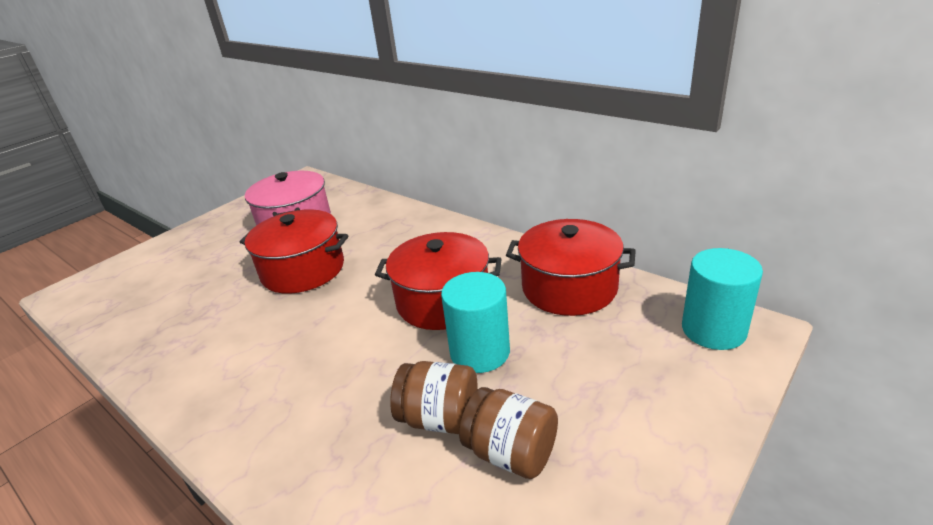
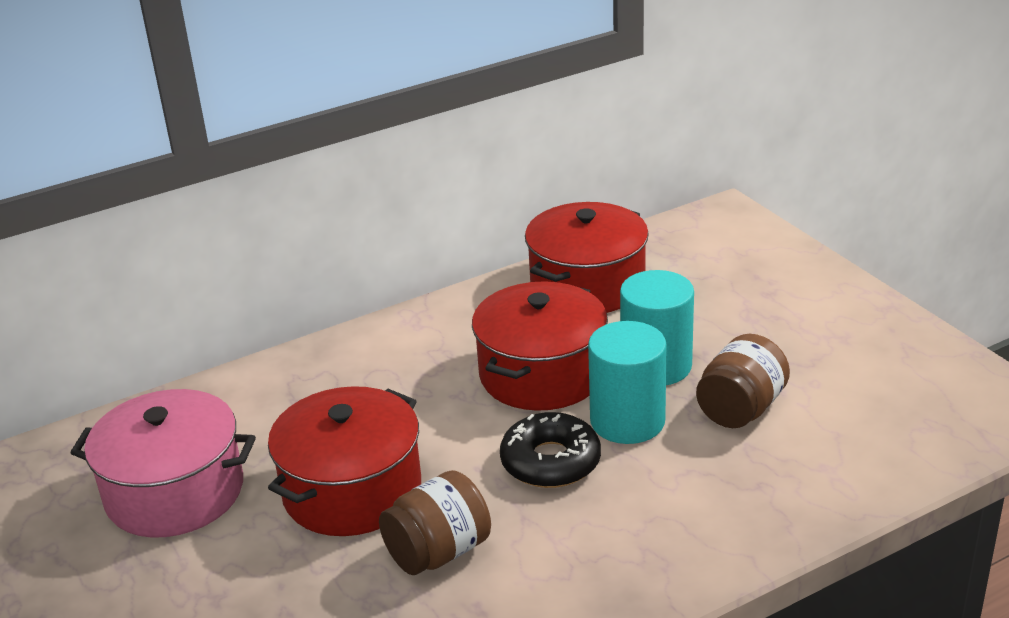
camera: 70 degrees left, 0 degrees up
(344, 334) = (550, 462): none -> black donut
(511, 453) = (806, 375): brown jar -> brown jar (438, 552)
(713, 330) = (713, 231): turquoise cylinder -> turquoise cylinder (627, 421)

